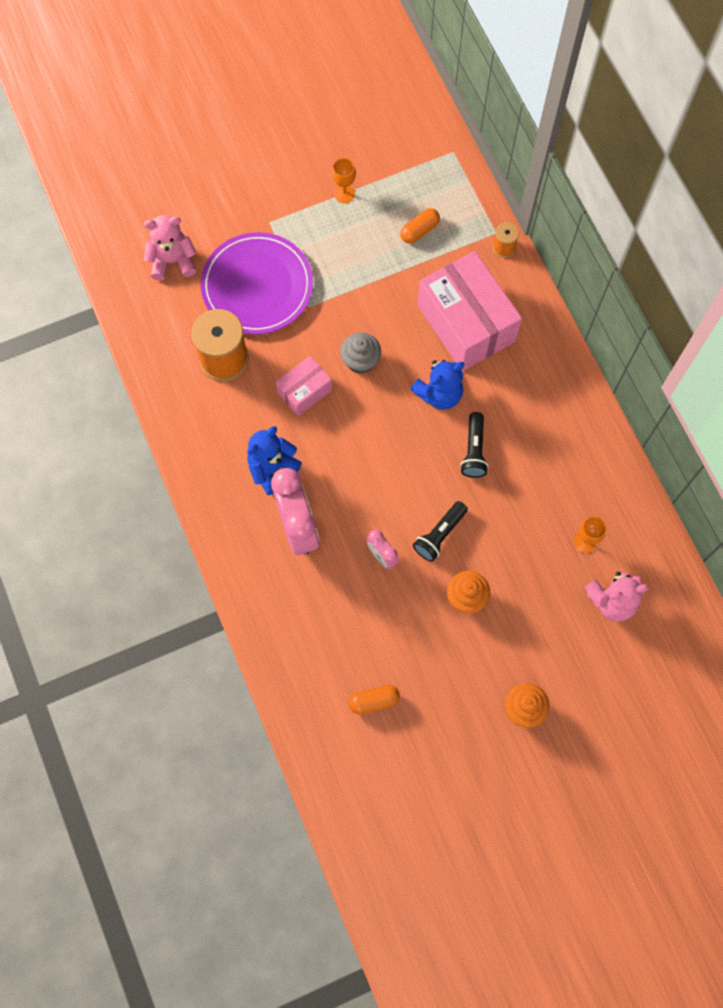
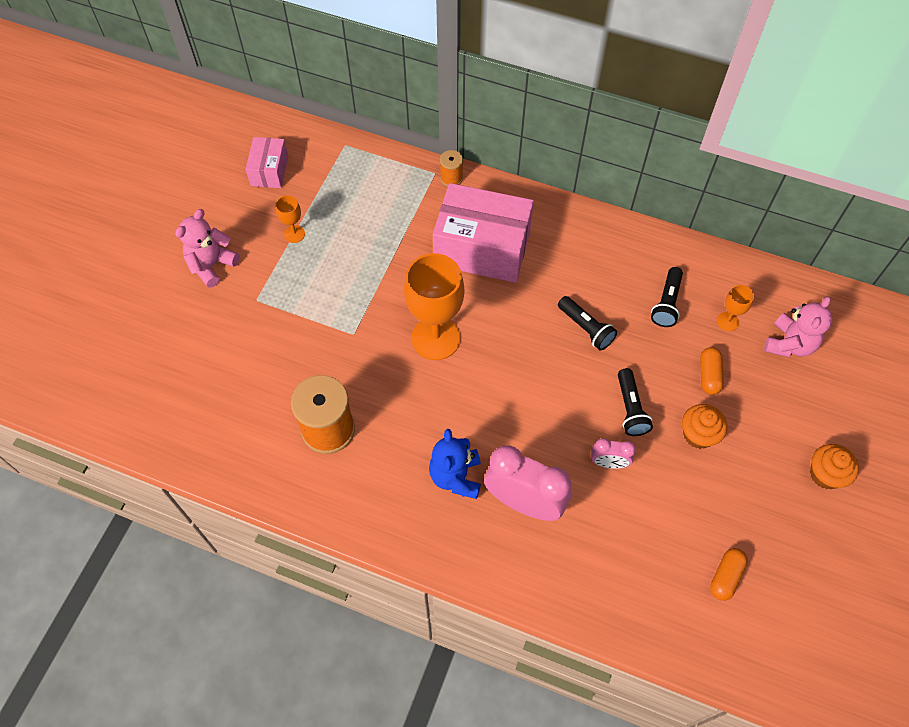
camera: 45 degrees left, 10 degrees down
(173, 261) = (205, 392): pink teddy bear -> pink teddy bear (211, 265)
(257, 286) = (296, 353): purple plate -> none
(304, 391) = (418, 397): pink box -> pink box (269, 171)
(360, 361) = (436, 338): grey cupcake -> orange goblet
(419, 230) = (379, 214): orange capsule -> orange capsule (709, 375)
(439, 394) = (518, 311): blue teddy bear -> none
(555, 487) = (666, 303): none -> black flashlight

